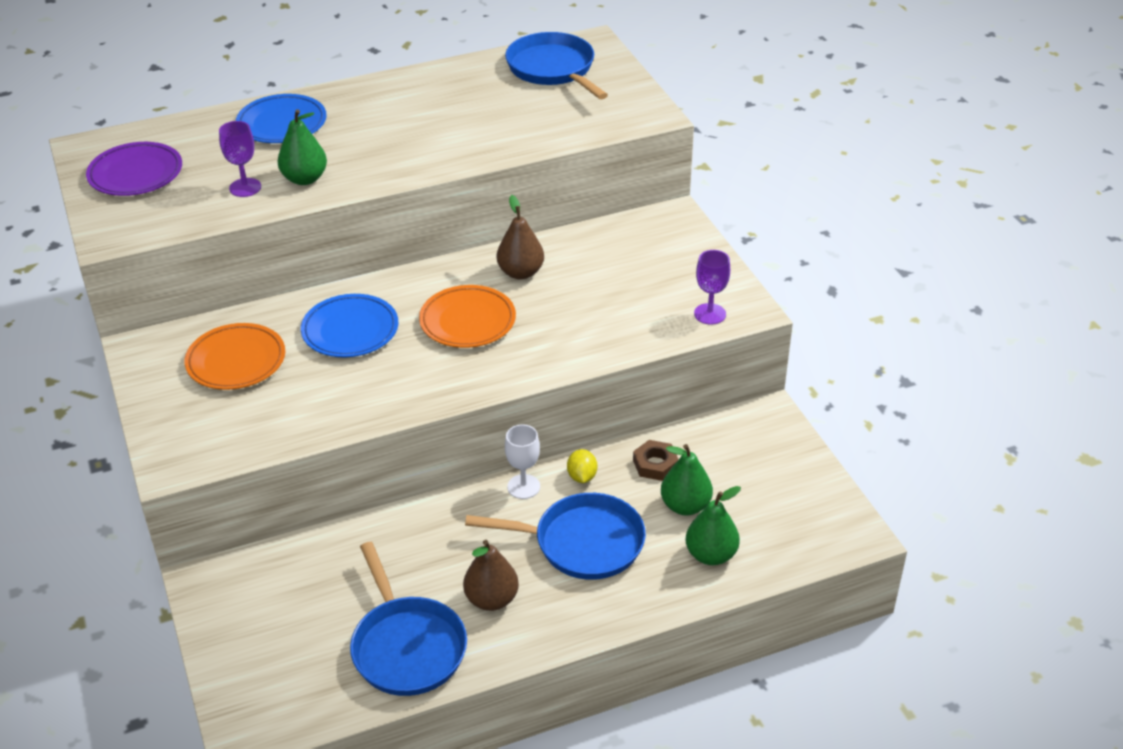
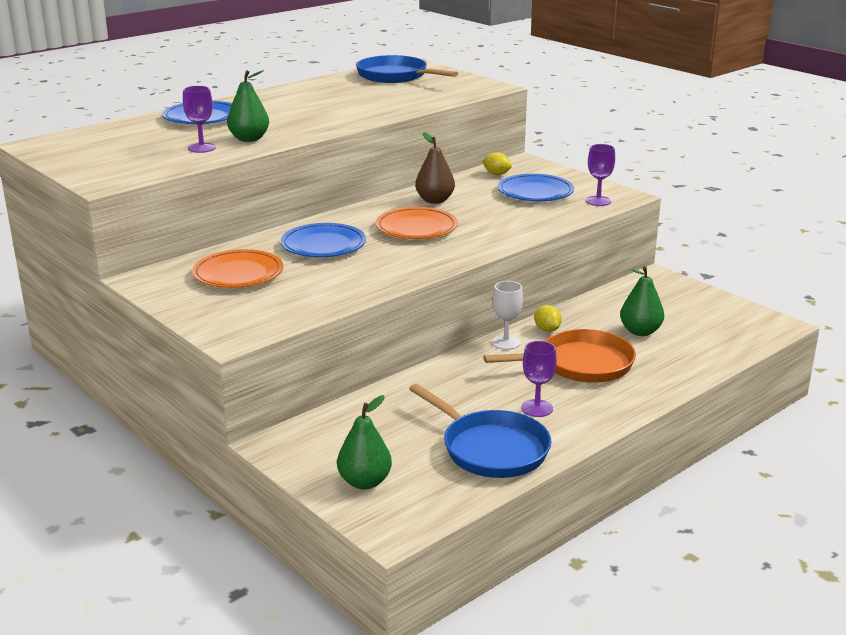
camera: 20 degrees left, 15 degrees down
(136, 174) = (96, 152): purple plate -> none
(491, 599) = (537, 408): brown pear -> purple goblet
(582, 543) = (580, 364): blue pan -> orange pan
(625, 235) = (496, 174): none -> yellow lemon
(646, 281) = (535, 192): none -> blue plate
(655, 464) = (597, 314): brown nut -> none
(711, 555) = (684, 353): green pear -> green pear (364, 482)

